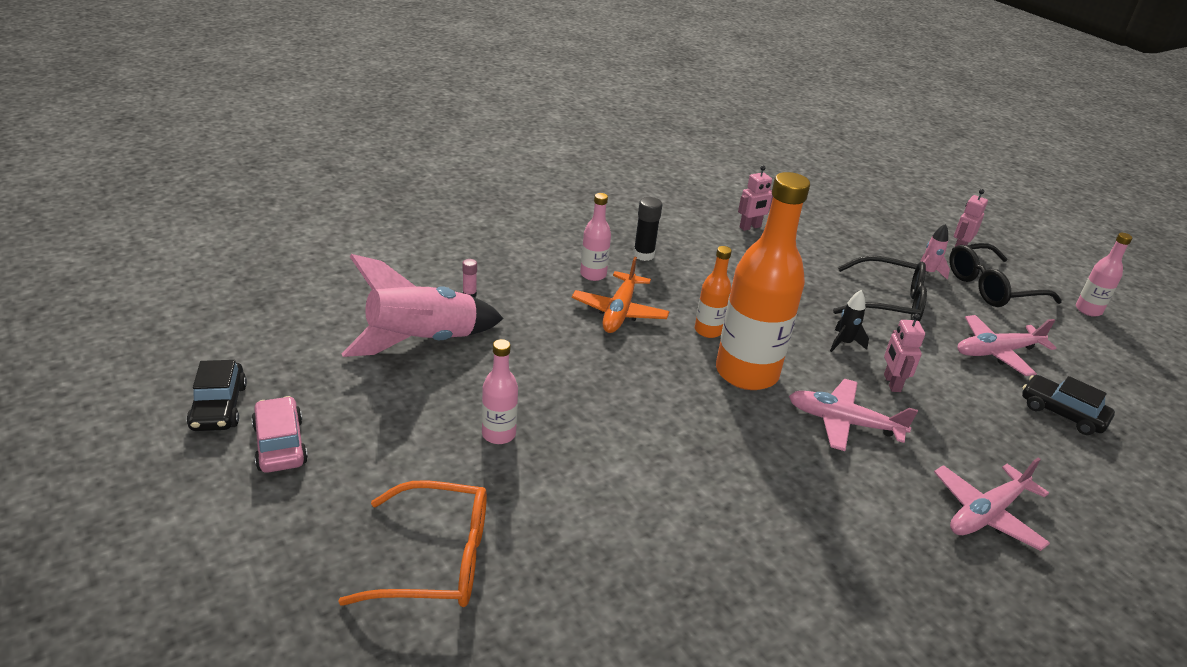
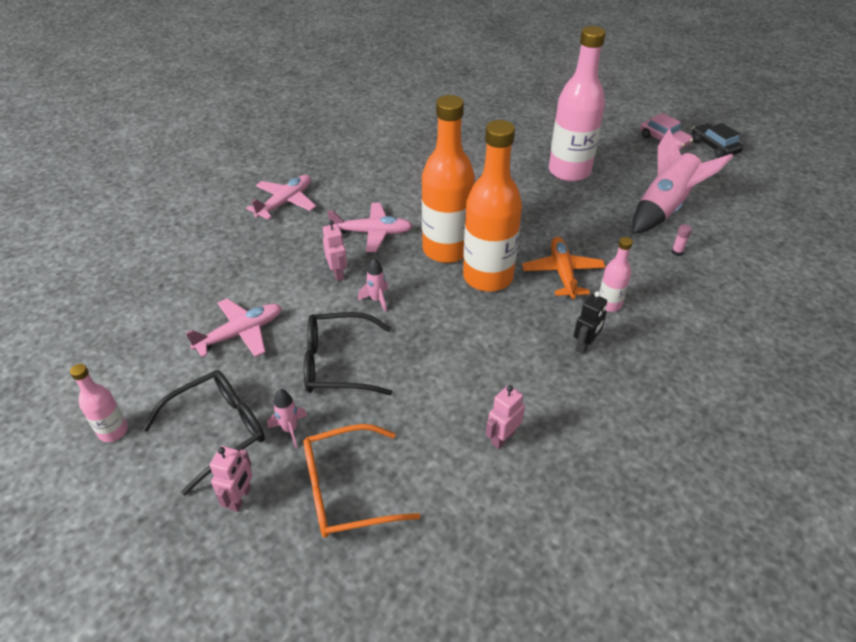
camera: 165 degrees right, 10 degrees up
(436, 559) = (549, 121): orange glasses -> orange glasses (346, 490)
(498, 434) = (569, 171): pink bottle -> pink bottle, size x2.13
(643, 255) = (585, 345): black glue stick -> black robot
(708, 331) = (488, 277): orange bottle -> orange bottle, size x2.13
(844, 343) = (377, 300): black rocket -> pink rocket
(1062, 413) = (205, 286): black car -> none

